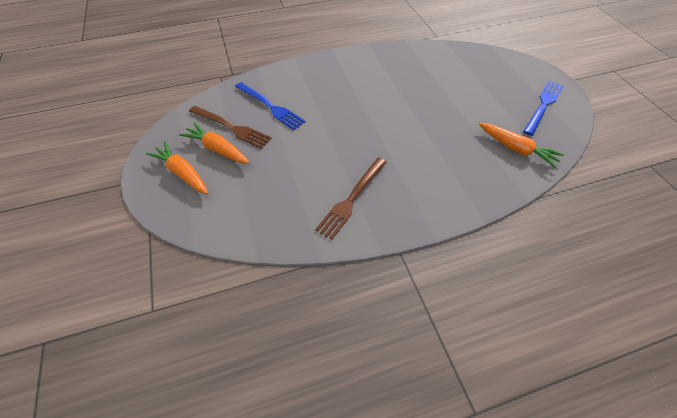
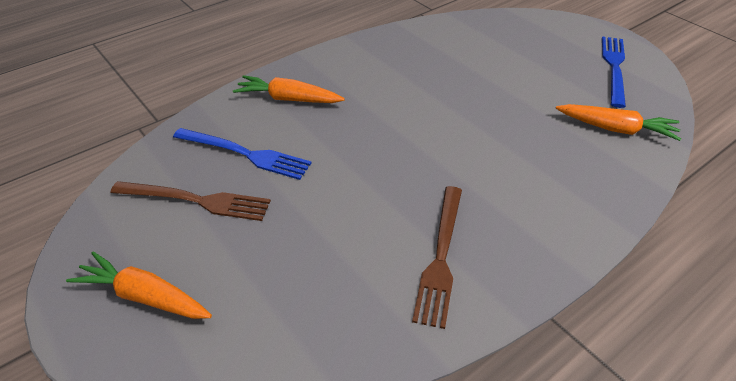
camera: 20 degrees left, 10 degrees down
(218, 149) = (189, 241): orange carrot -> orange carrot (288, 99)

